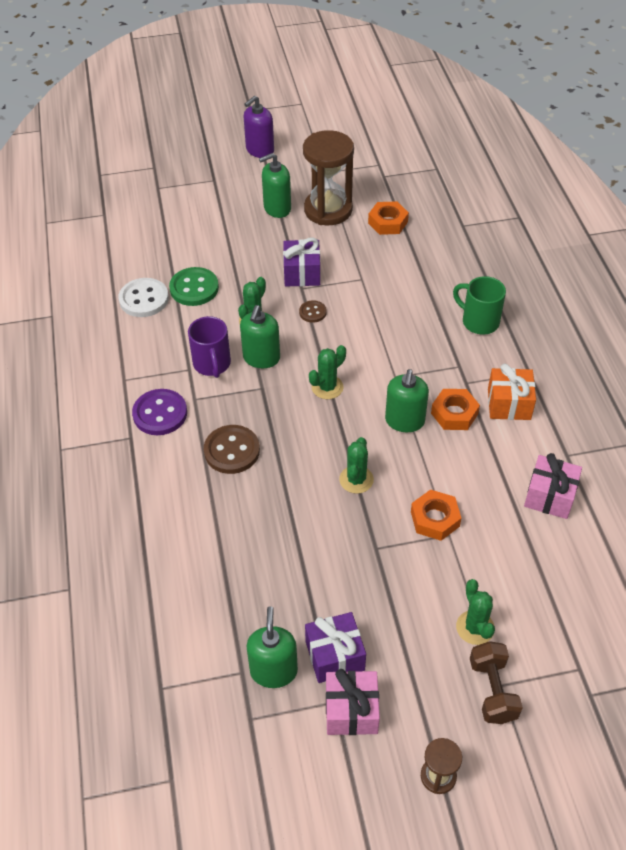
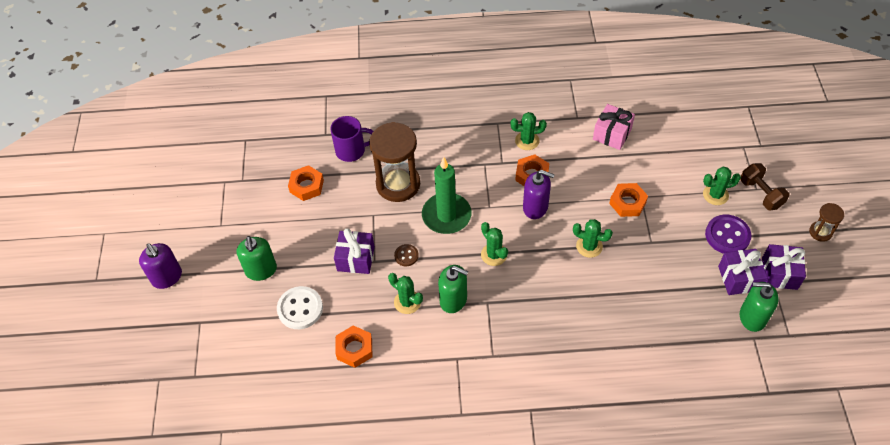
camera: 80 degrees left, 5 degrees up
(144, 299) = (359, 394): white button -> white button (300, 309)
(160, 414) = (506, 384): purple button -> purple button (727, 235)
(194, 288) = (354, 349): green button -> orange nut
(212, 364) = (454, 339): purple mug -> purple mug (351, 150)
(232, 451) = (553, 330): brown button -> none
(328, 210) = (276, 229): brown hourglass -> brown hourglass (398, 184)
(351, 710) = (779, 273): pink gift -> purple gift
(374, 339) = (446, 215): none -> green candle
(404, 421) = (535, 207): green soap dispenser -> purple soap dispenser
(479, 321) = (440, 143): green mug -> none
(492, 690) = (760, 194): brown dumbbell -> brown dumbbell turned 60 degrees clockwise
(509, 404) = (527, 141): orange gift -> green cactus

